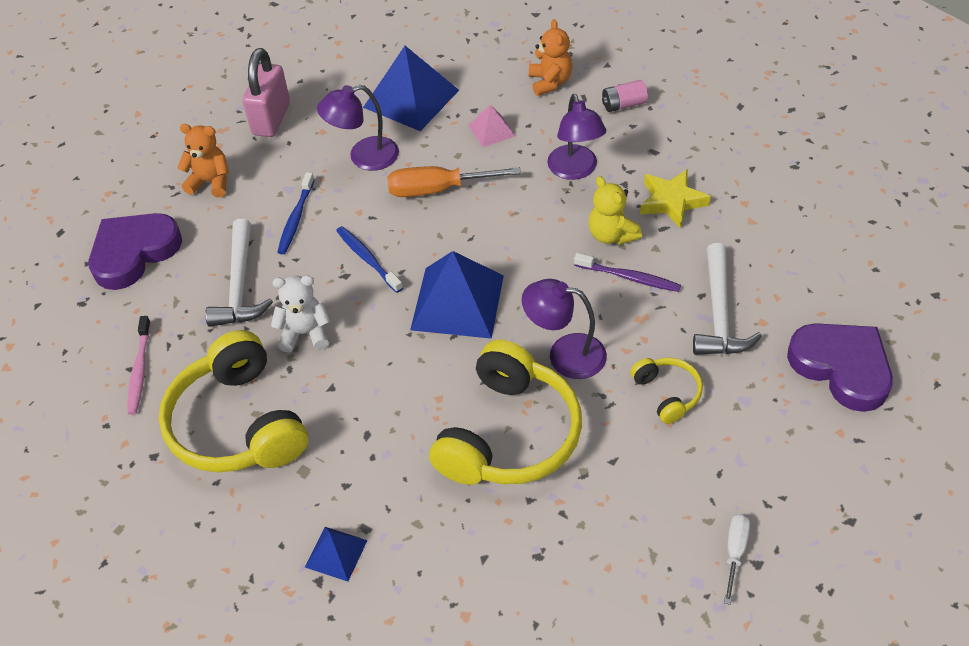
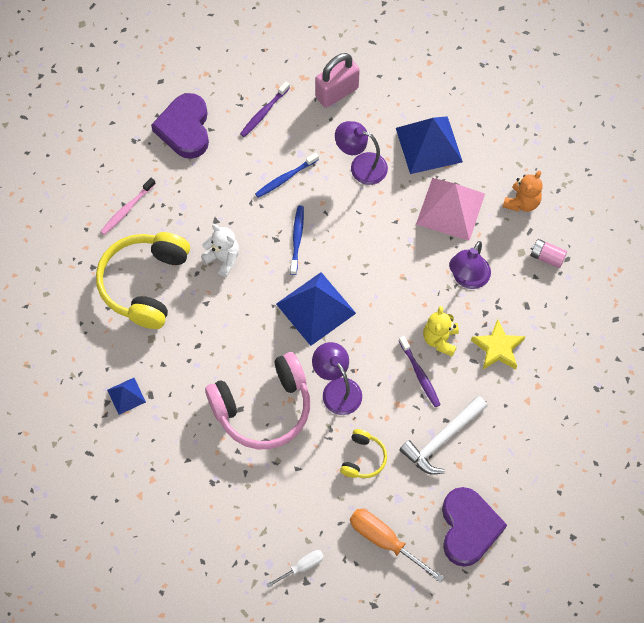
camera: 40 degrees right, 15 degrees up
(134, 253) = (185, 129): purple heart -> purple heart turned 90 degrees counterclockwise
(211, 182) = (264, 112): orange teddy bear -> purple toothbrush
(240, 285) = (218, 198): white hammer -> none
(438, 189) = (379, 225): orange screwdriver -> orange screwdriver (385, 541)
(491, 130) = (450, 209): pink pyramid -> pink pyramid, size x1.99
(508, 434) = (263, 408): yellow headphones -> pink headphones

